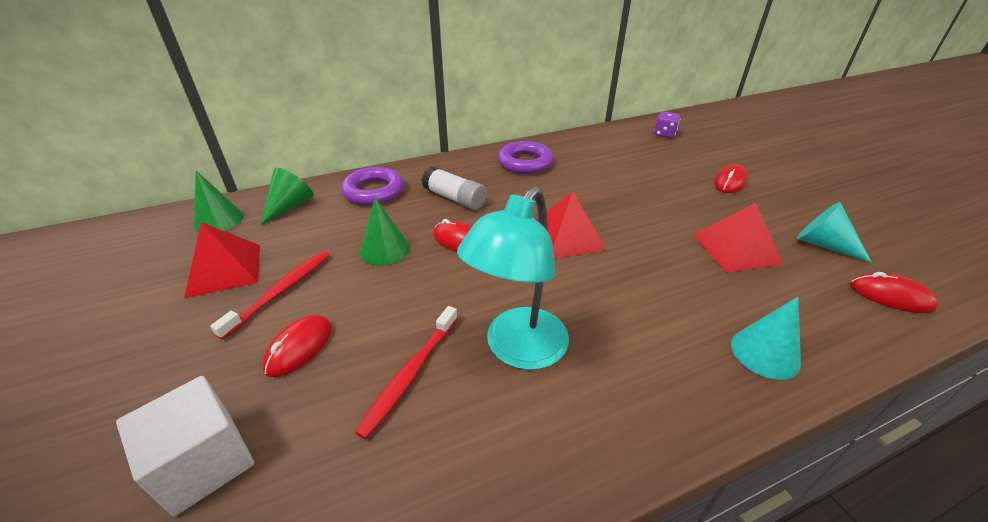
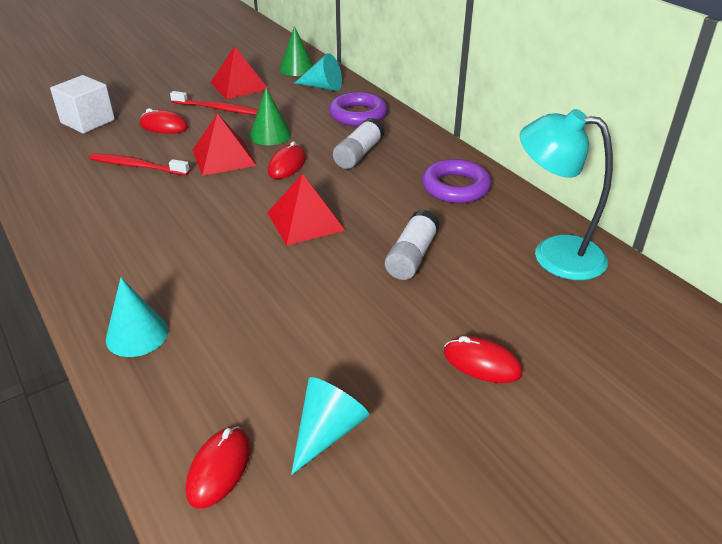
camera: 80 degrees right, 0 degrees up
(289, 206) = (323, 87): green cone -> turquoise cone
(518, 350) = (154, 204): turquoise lamp -> turquoise lamp (554, 254)
(619, 191) = (412, 256): none -> white glue stick
(664, 134) = (624, 308): purple dice -> none
(736, 249) = (302, 341): red pyramid -> red pyramid (223, 157)

